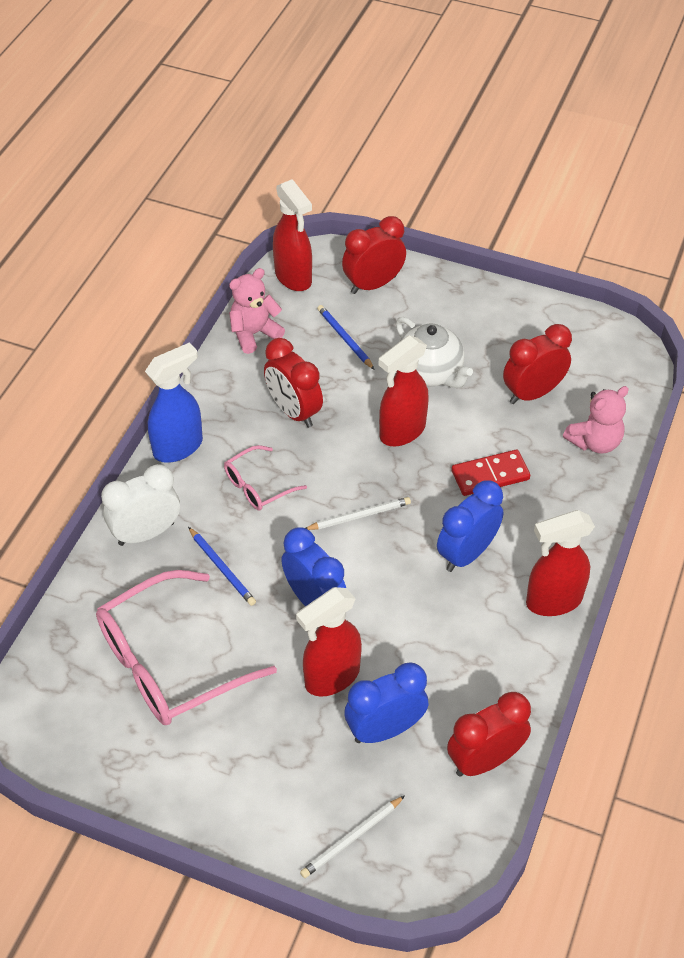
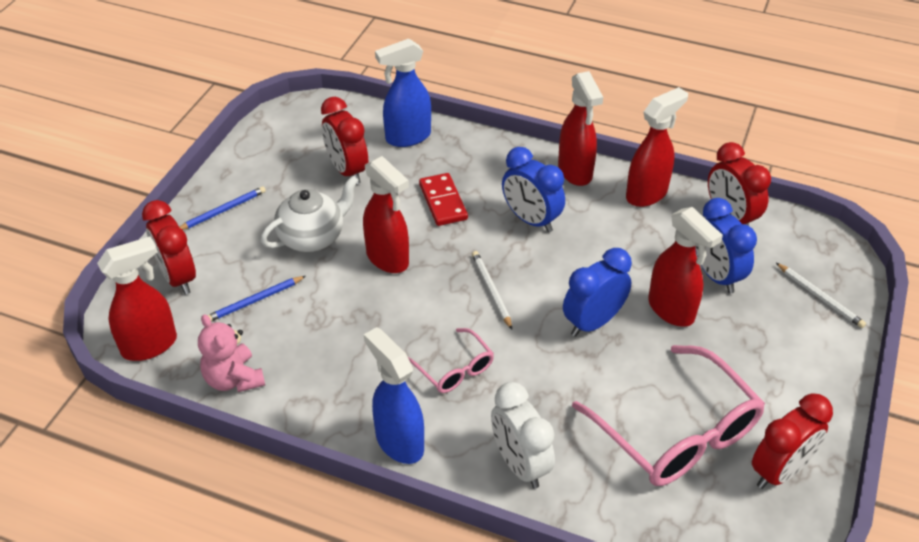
camera: 90 degrees left, 5 degrees down
(222, 568) = (560, 395): blue pencil -> blue pencil (223, 210)
(294, 411) = (355, 341): red clock -> red clock (779, 471)
(520, 673) = (647, 194): none -> red spray bottle
(595, 442) = (407, 137): pink teddy bear -> blue spray bottle

